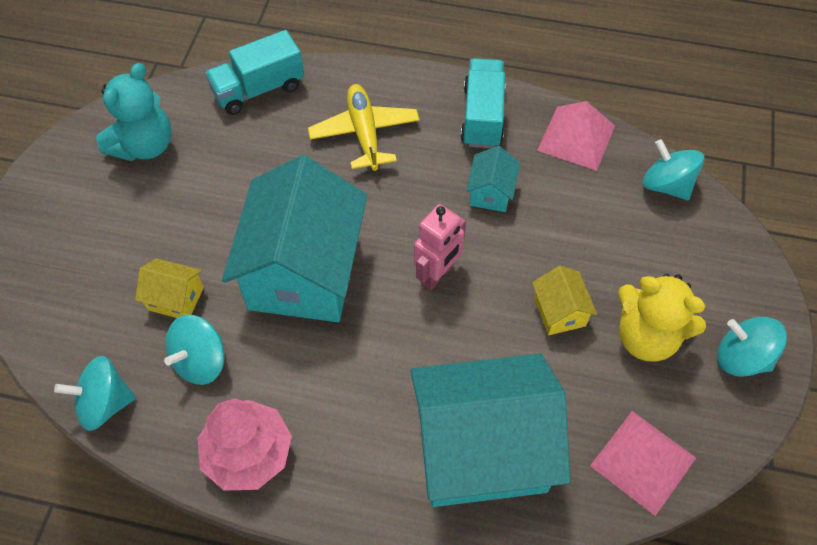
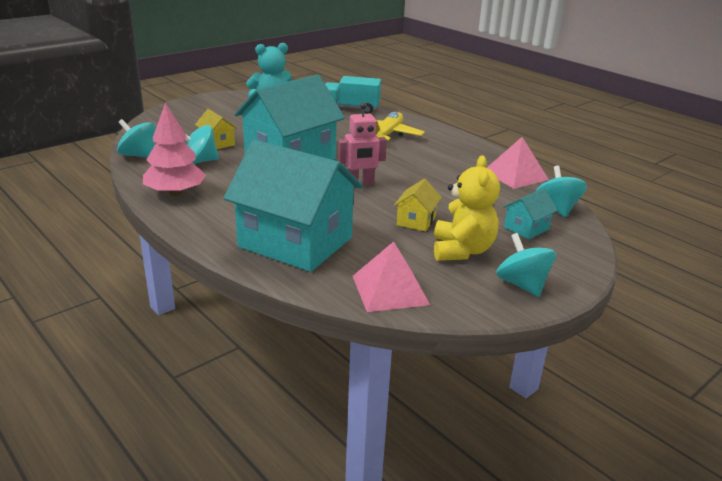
camera: 35 degrees right, 30 degrees down
(482, 116) = (464, 151): turquoise truck -> none
(491, 192) = (433, 173): turquoise house -> turquoise house (526, 228)
(646, 337) = (462, 250): yellow teddy bear -> yellow teddy bear turned 150 degrees counterclockwise

